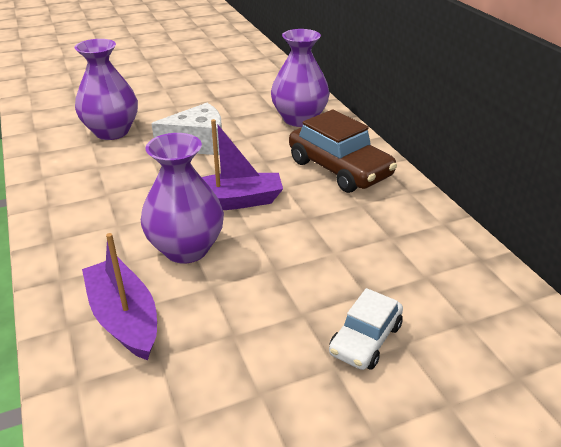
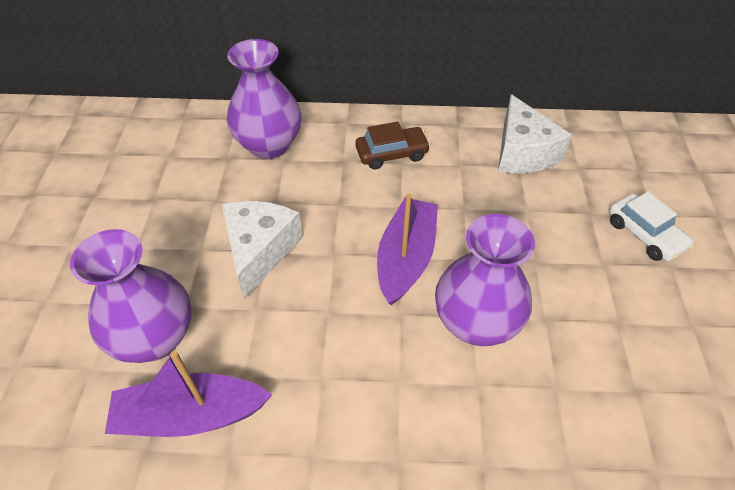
camera: 65 degrees left, 15 degrees up
(124, 318) = (572, 408): purple boat -> purple boat (190, 415)
(339, 169) = (392, 154): brown car -> brown car, size x0.58
(411, 235) = (522, 152): none -> white cheese

